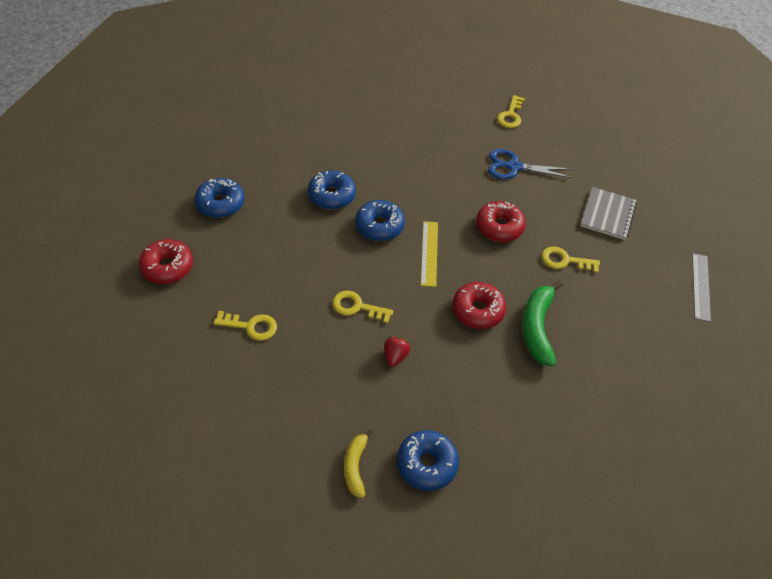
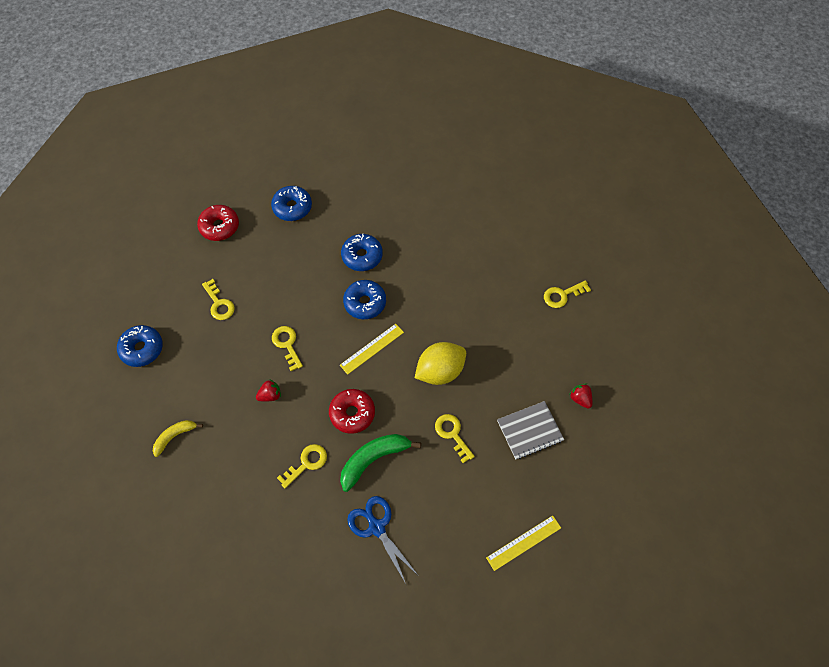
camera: 50 degrees right, 10 degrees up
(426, 464) = (209, 473): blue donut -> blue donut (142, 349)
(493, 378) = (306, 463): none -> yellow key
(499, 227) = (440, 371): red donut -> yellow lemon
(513, 167) = (510, 336): blue scissors -> blue scissors (376, 527)
(608, 169) = (580, 399): none -> red strawberry
(700, 286) = (523, 542): grey ruler -> yellow ruler

